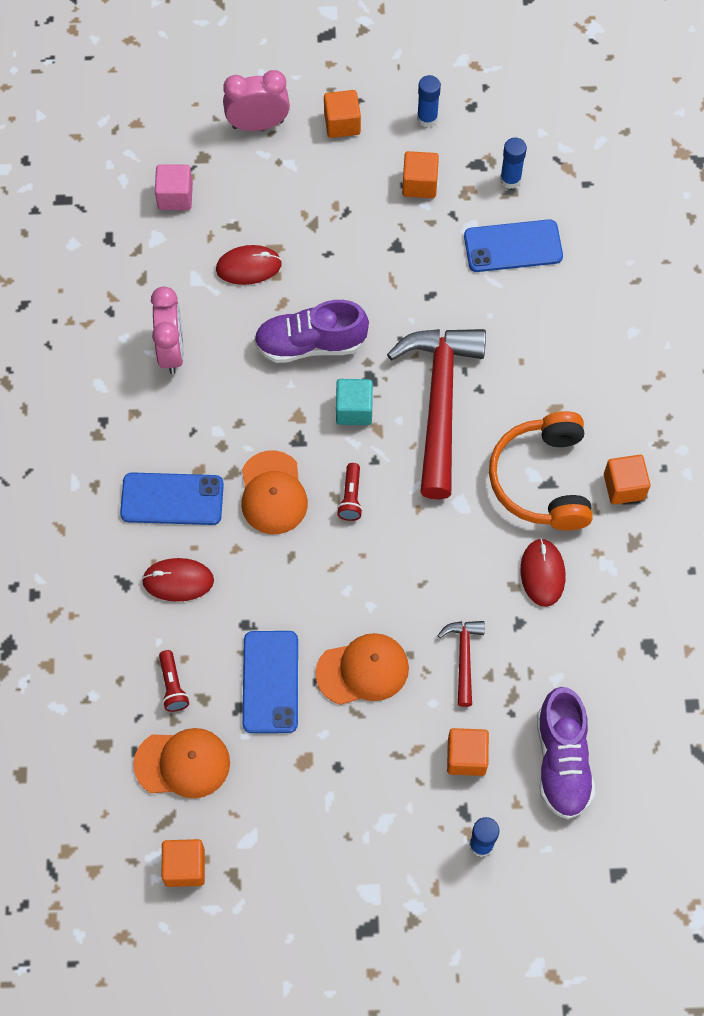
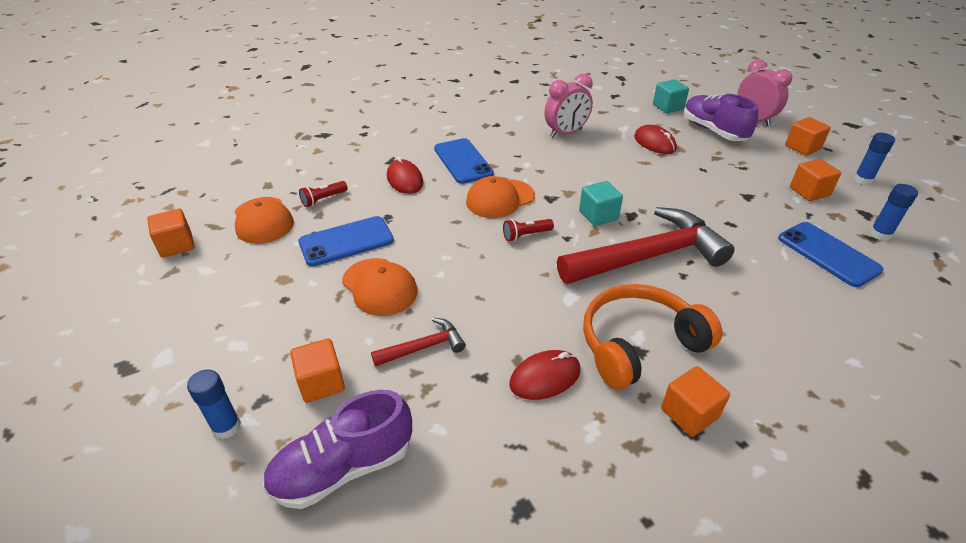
camera: 65 degrees right, 25 degrees down
(175, 196) = (668, 107): pink cube -> turquoise cube
(310, 344) = (628, 182): purple shoe -> purple shoe (713, 131)

